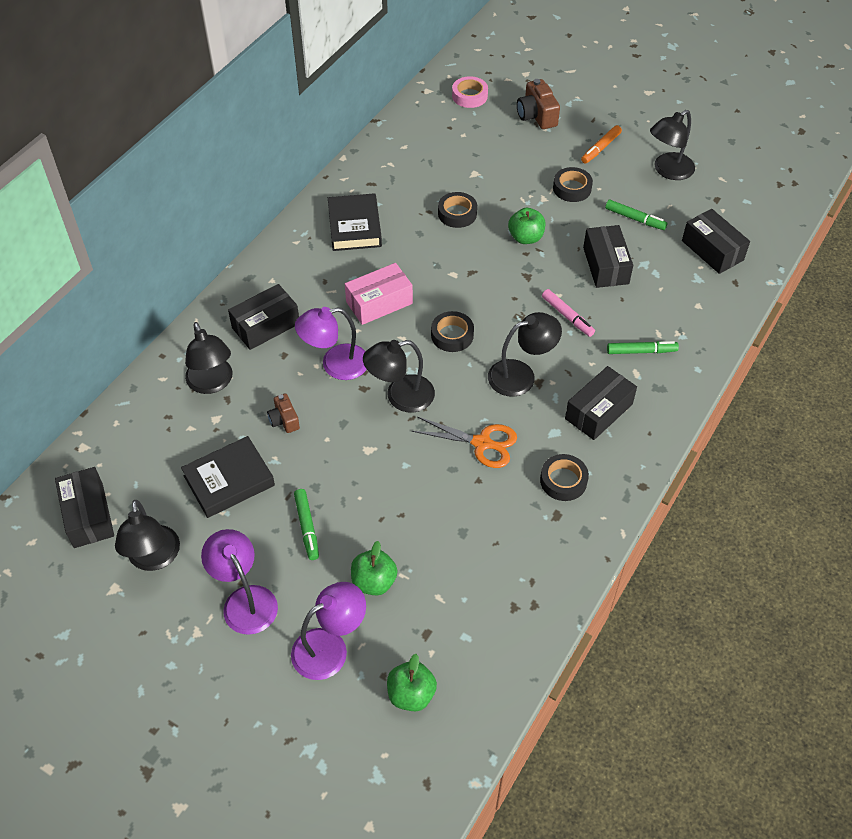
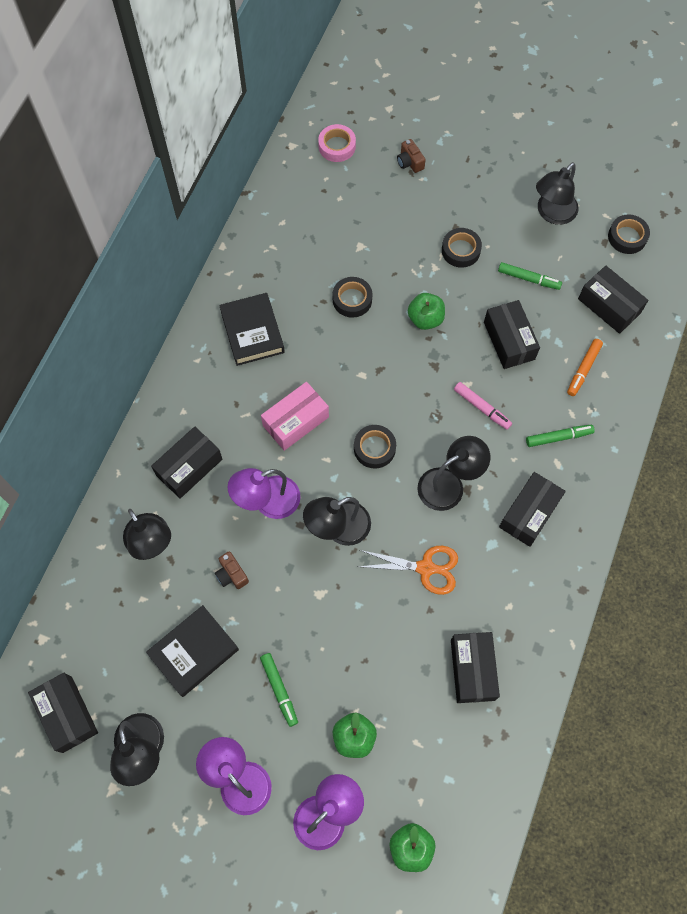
camera: 10 degrees left, 15 degrees up
(512, 540) = (472, 670): none -> black box
(536, 115) = (410, 162): brown camera -> brown camera, size x0.62
(563, 481) = (509, 597): black tape -> black tape (627, 237)
(600, 148) = (481, 195): orange marker -> orange marker (583, 369)

